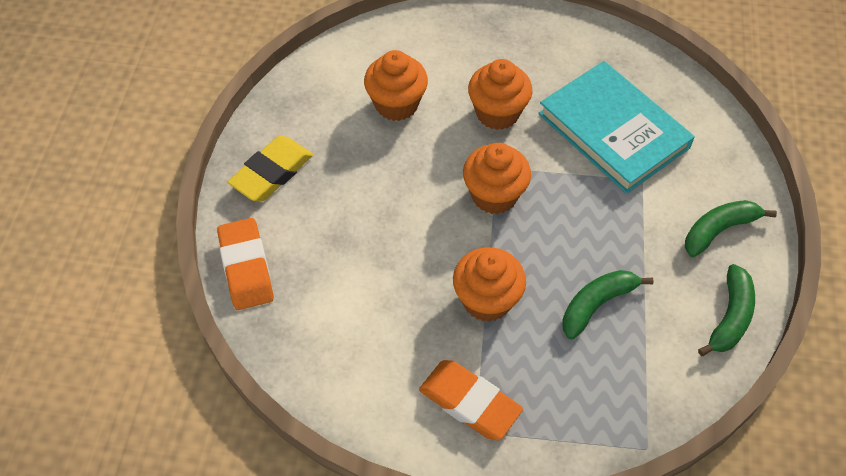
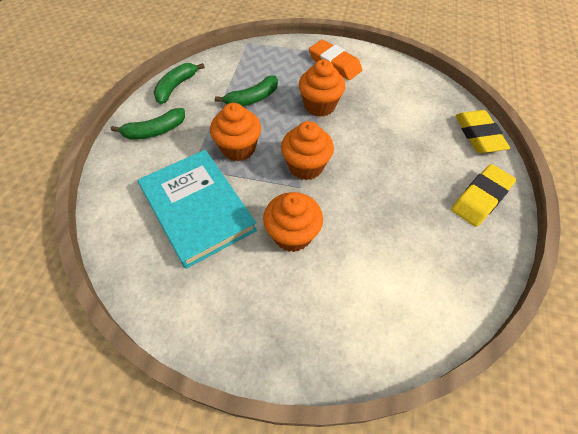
camera: 175 degrees left, 0 degrees up
(246, 267) = (478, 135): orange eraser -> yellow eraser
(396, 104) = (383, 252): orange cupcake -> orange cupcake (238, 148)

